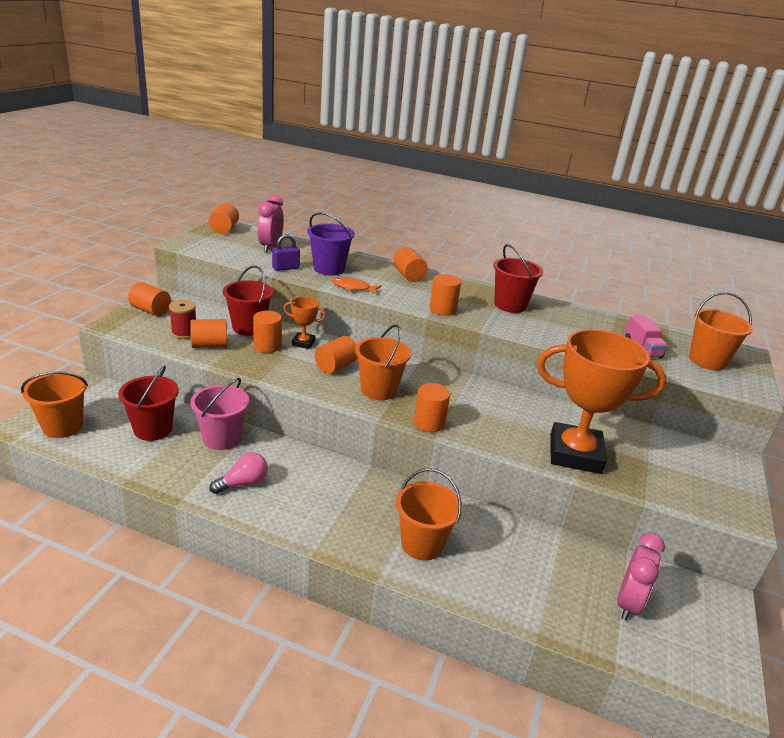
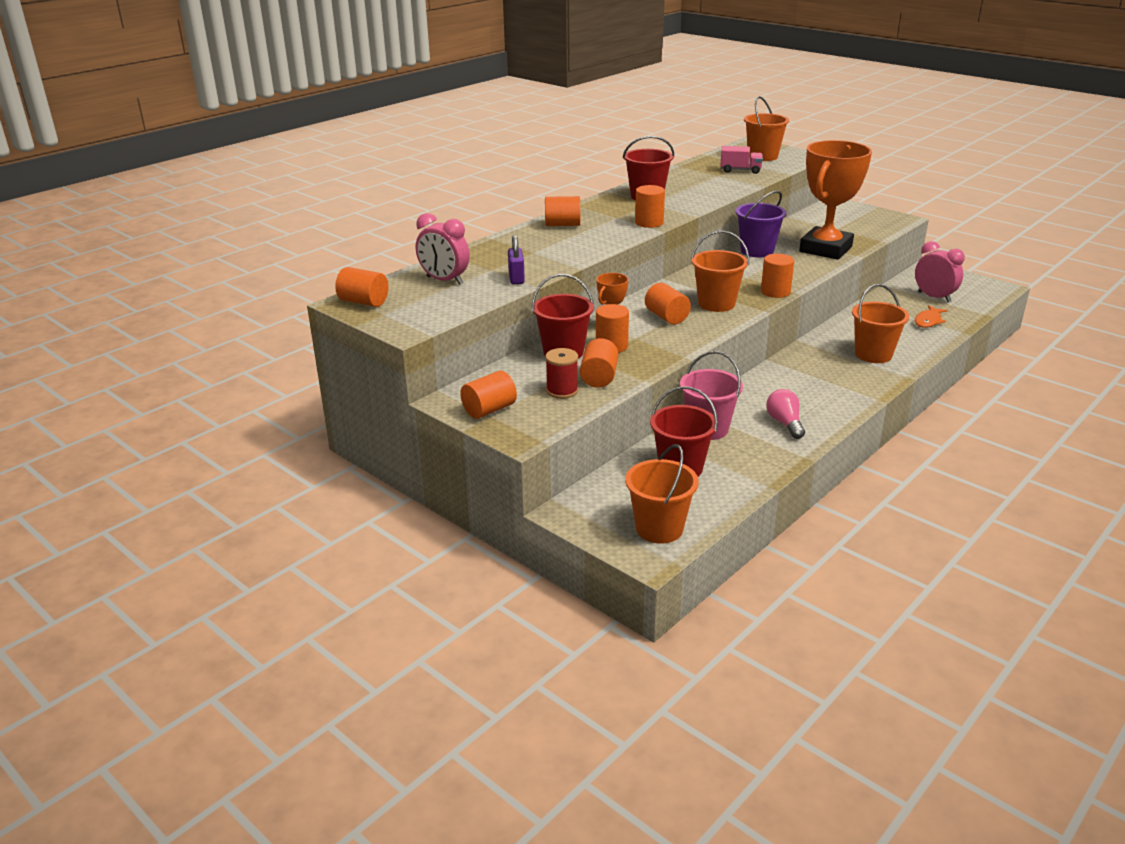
camera: 65 degrees left, 0 degrees up
(329, 269) = (528, 257): purple bucket -> purple bucket (757, 251)
(353, 288) = (584, 252): orange fish -> orange fish (928, 321)

